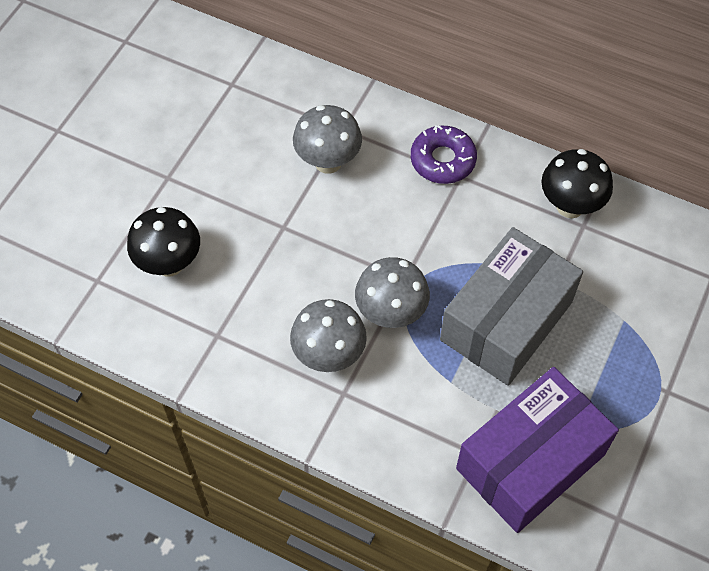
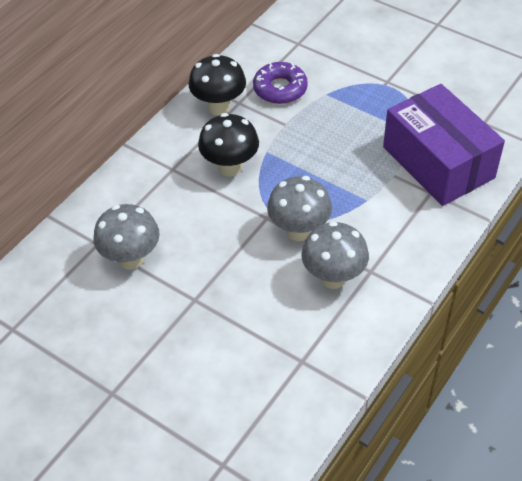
camera: 80 degrees left, 10 degrees down
(169, 263) = (215, 397): black mushroom -> black mushroom (230, 167)
(443, 160) = (153, 178): purple donut -> purple donut (280, 89)
(506, 321) = (317, 159): grey box -> none

